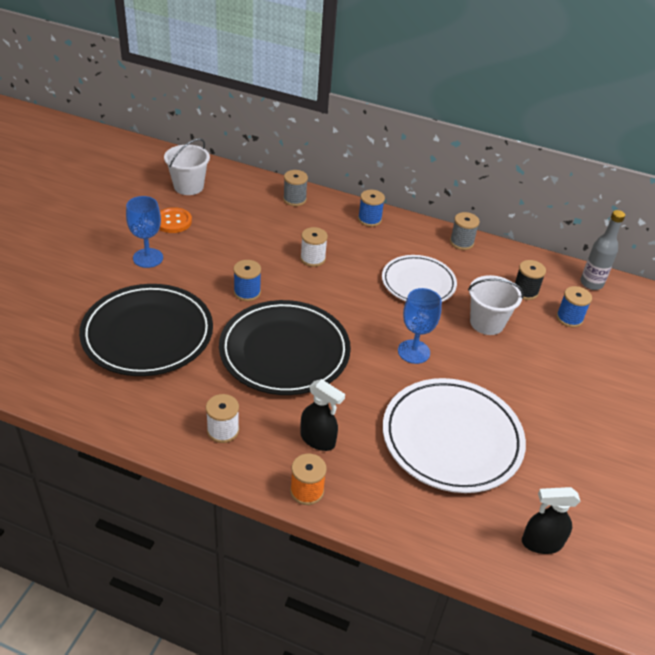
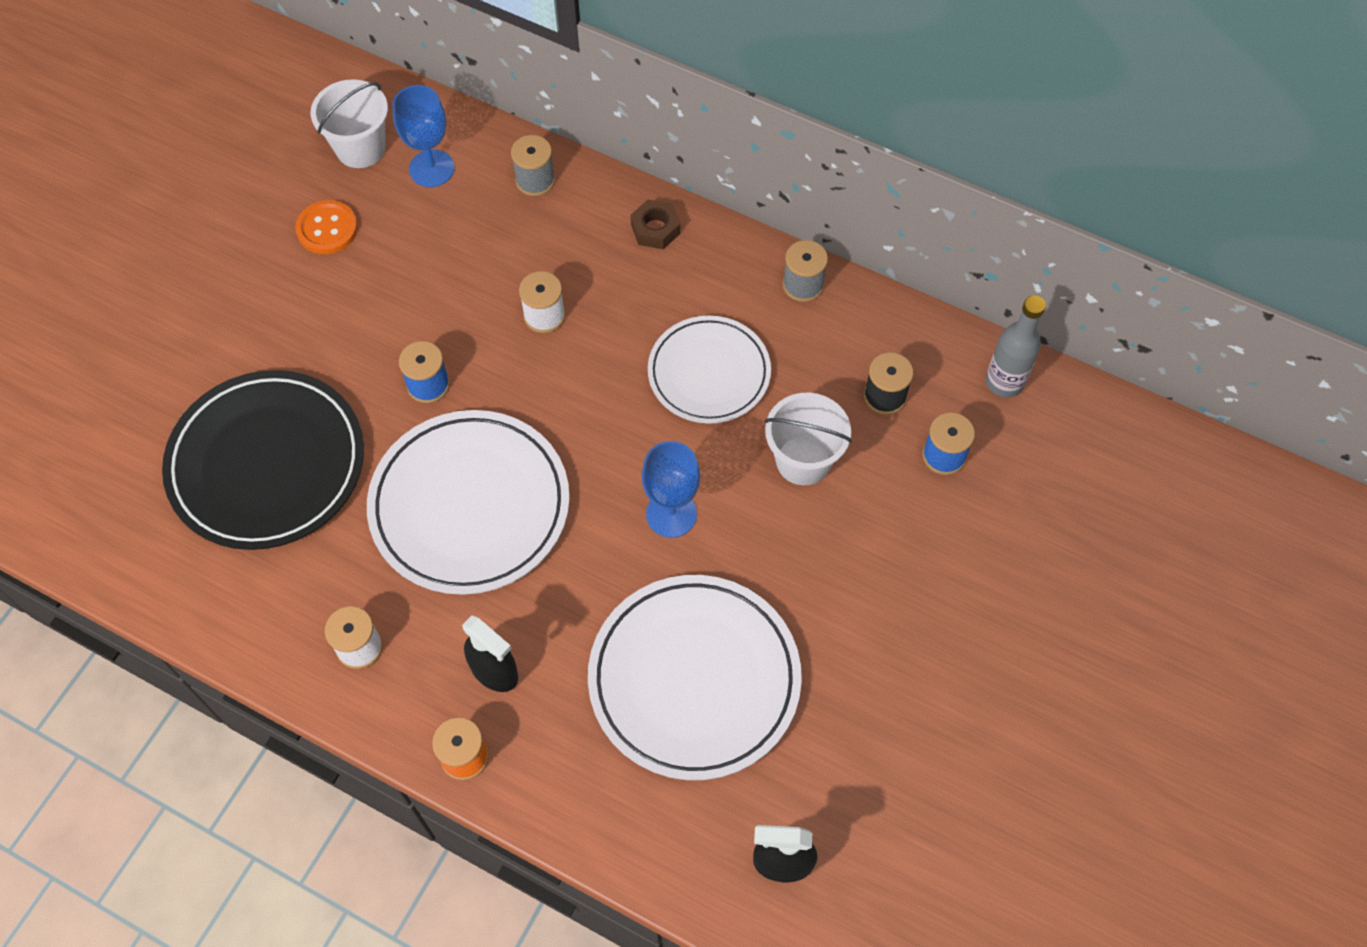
camera: 10 degrees right, 20 degrees up
(148, 258) = (280, 308): blue goblet -> blue goblet (431, 168)
(284, 351) = (470, 505): black plate -> white plate
(369, 219) = (655, 229): blue spool -> brown nut

